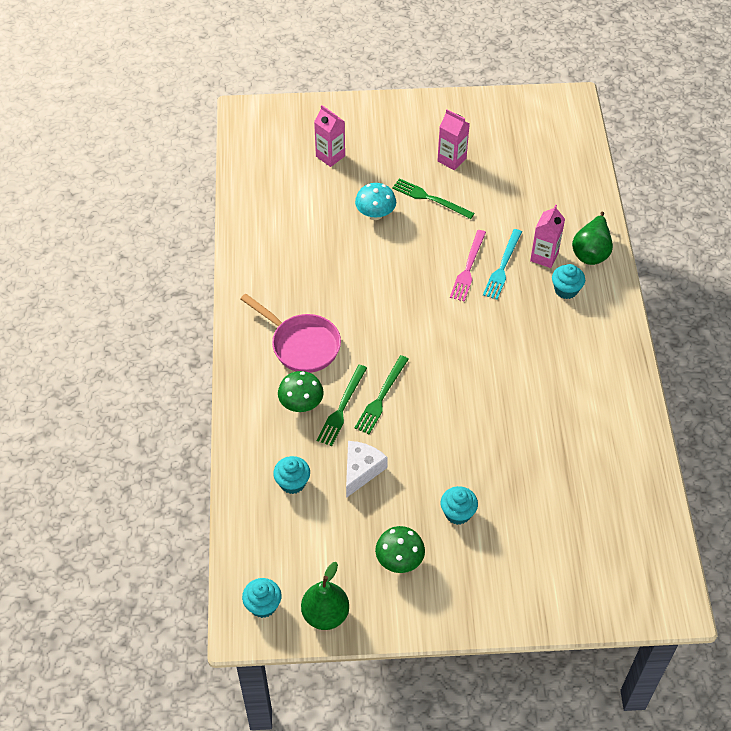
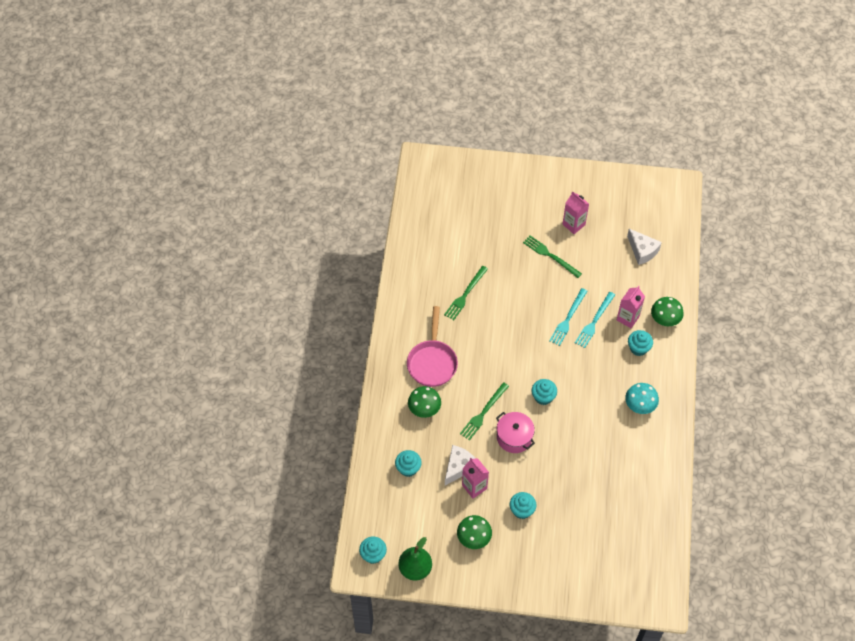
camera: 10 degrees right, 5 degrees up
(301, 344) = (432, 362): pink pan -> pink pan turned 45 degrees clockwise
(330, 156) = (480, 208): pink carton -> pink carton (474, 487)
(342, 408) = (453, 416): green fork -> green fork (465, 294)
(375, 214) = (506, 263): turquoise mushroom -> turquoise mushroom (640, 405)
(428, 421) = (514, 437): none -> pink pot
(456, 366) = (543, 397): none -> turquoise cupcake
(468, 268) = (568, 319): pink fork -> turquoise fork
(544, 177) = (642, 251): none -> white cheese
(591, 252) = (665, 319): green pear -> green mushroom

